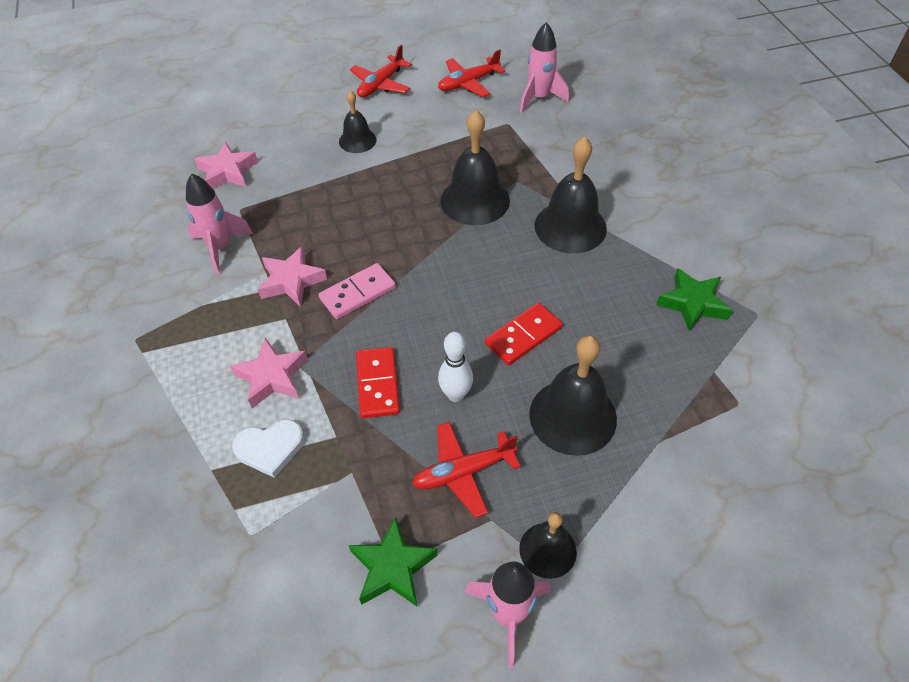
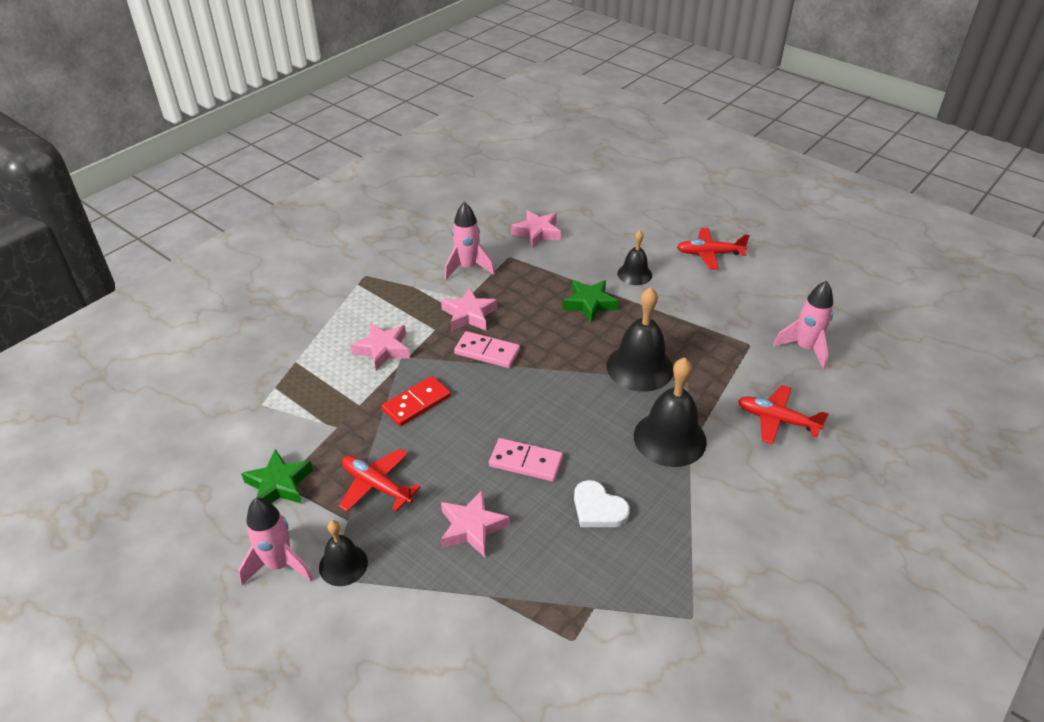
camera: 55 degrees right, 10 degrees down
(270, 448) = (328, 379): white heart -> white heart (598, 508)
(456, 395) = (439, 449): white bowling pin -> none
(468, 83) = (771, 298): red plane -> red plane (777, 420)
(523, 336) = (525, 462): red domino -> pink domino
(573, 416) = (472, 527): black bell -> pink star
(692, 303) = (659, 561): green star -> green star (589, 304)

